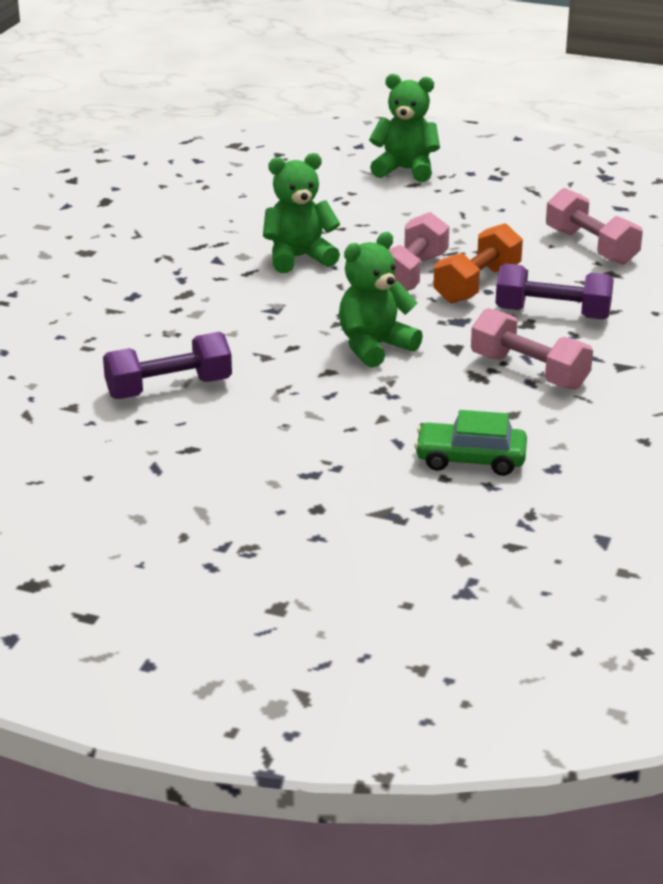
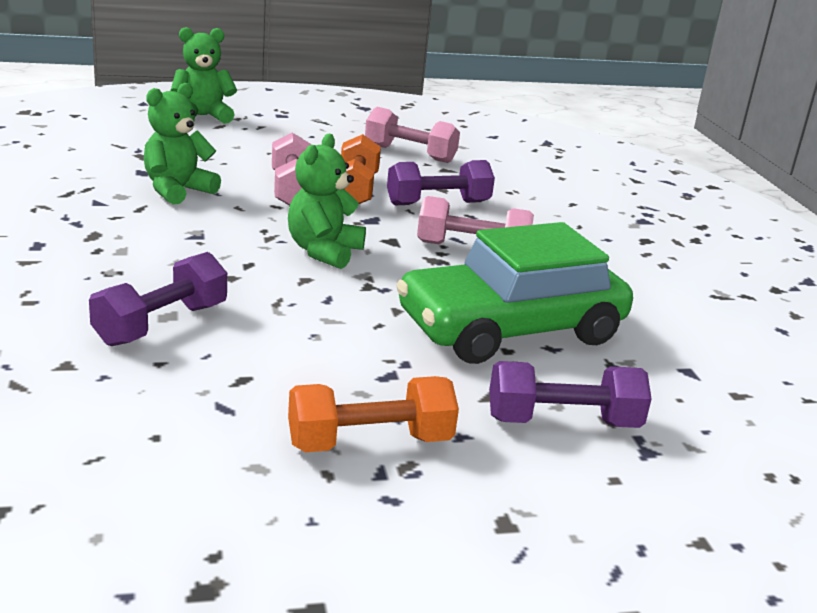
camera: 35 degrees left, 5 degrees down
(238, 522) = (370, 442): none -> orange dumbbell
(418, 549) = (563, 422): none -> purple dumbbell
(470, 459) = (510, 329): green car -> green car, size x2.07

